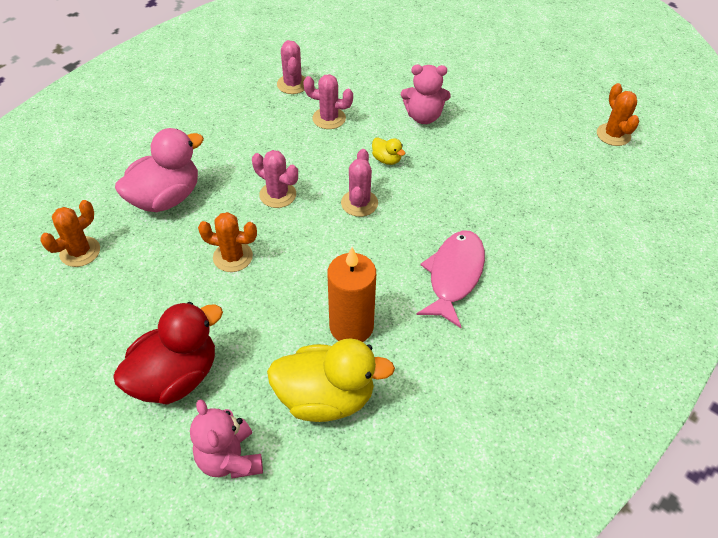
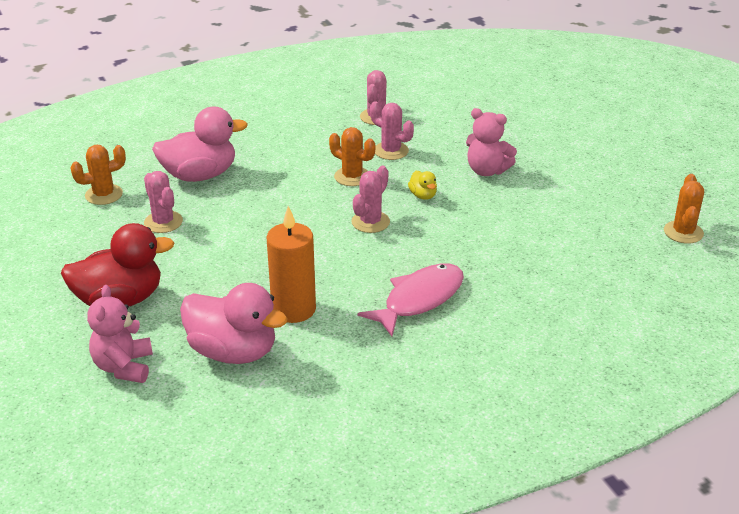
camera: 25 degrees right, 15 degrees down
(233, 257) = (226, 231): orange cactus -> orange cactus (352, 177)
(278, 195) = (299, 197): pink cactus -> pink cactus (163, 222)
(326, 398) = (233, 352): yellow duck -> pink duck

